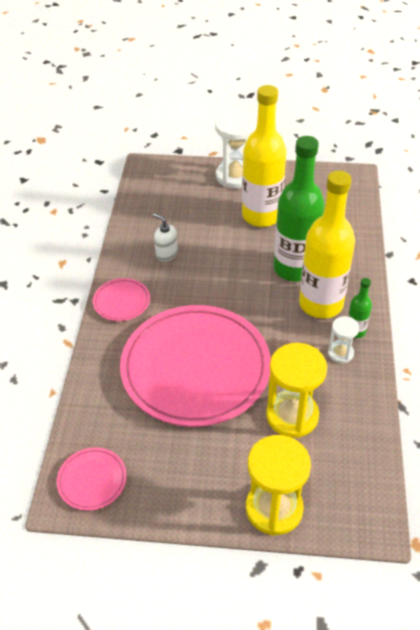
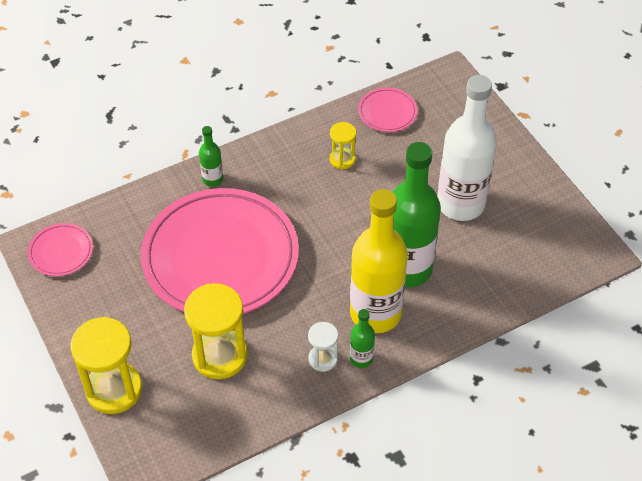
camera: 55 degrees right, 5 degrees up
(113, 337) = (212, 179): none -> green bottle
(122, 302) = (257, 162): pink plate -> pink plate (387, 112)
(166, 254) = (342, 159): white soap dispenser -> yellow hourglass
(235, 176) = (501, 151): white hourglass -> none
(261, 216) = (460, 204): yellow bottle -> white bottle

